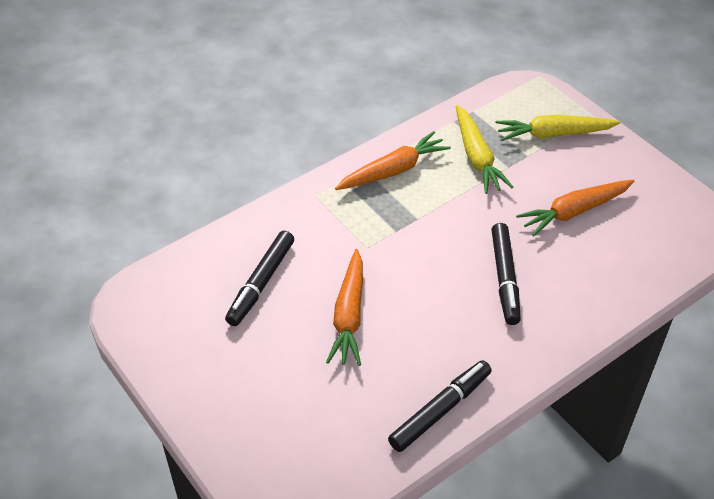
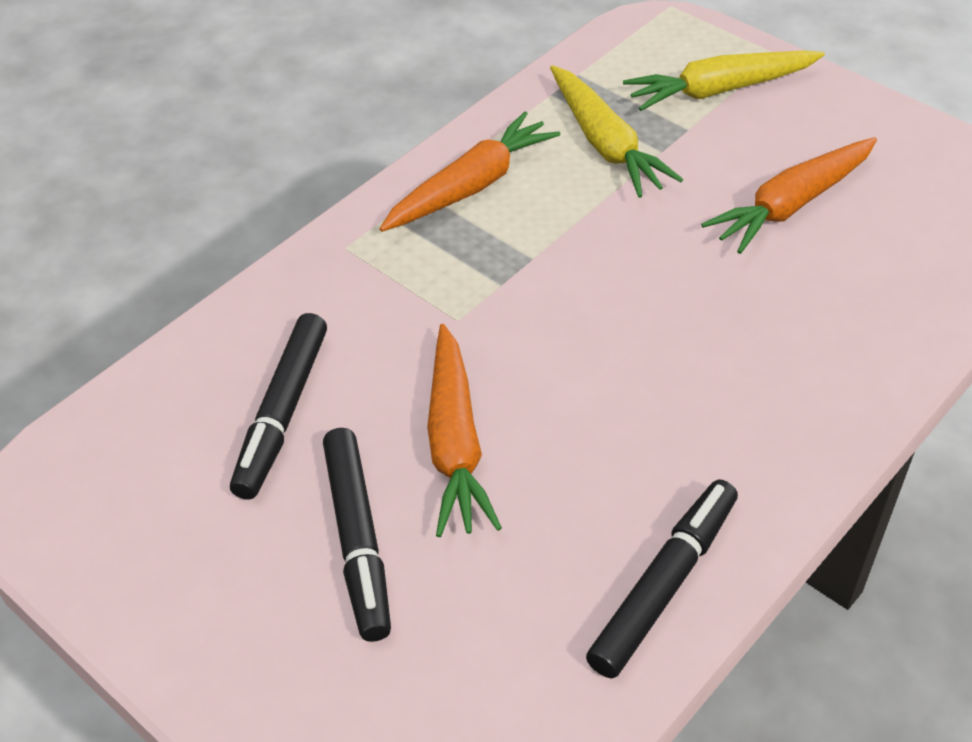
camera: 10 degrees left, 0 degrees up
(505, 278) = (710, 332): black marker -> black marker (358, 540)

